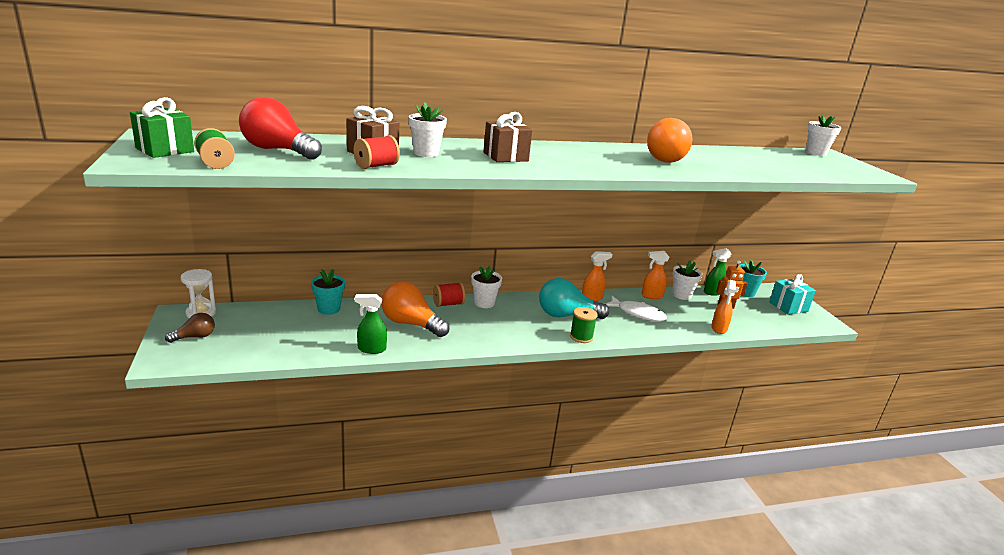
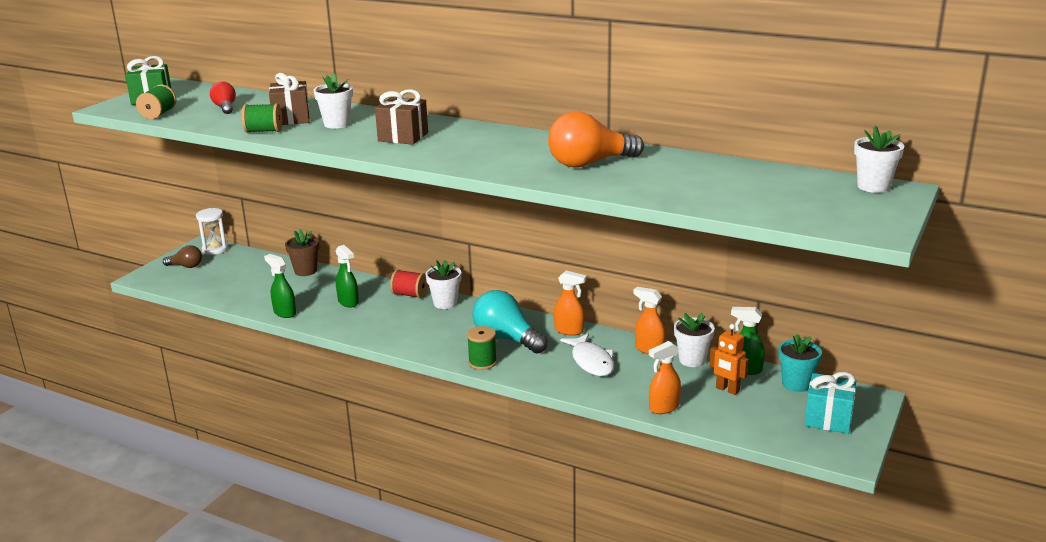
camera: 45 degrees right, 0 degrees up
(278, 150) = (225, 108): red light bulb -> red light bulb, size x0.55
(329, 309) = (305, 271): turquoise flower pot -> brown flower pot
(376, 166) = (264, 131): red spool -> green spool
(411, 324) = (348, 302): orange light bulb -> green spray bottle

